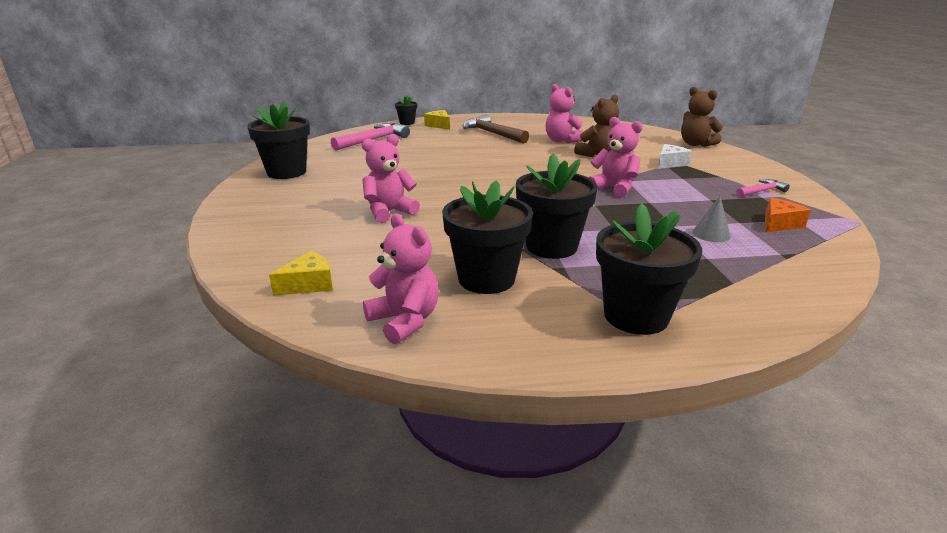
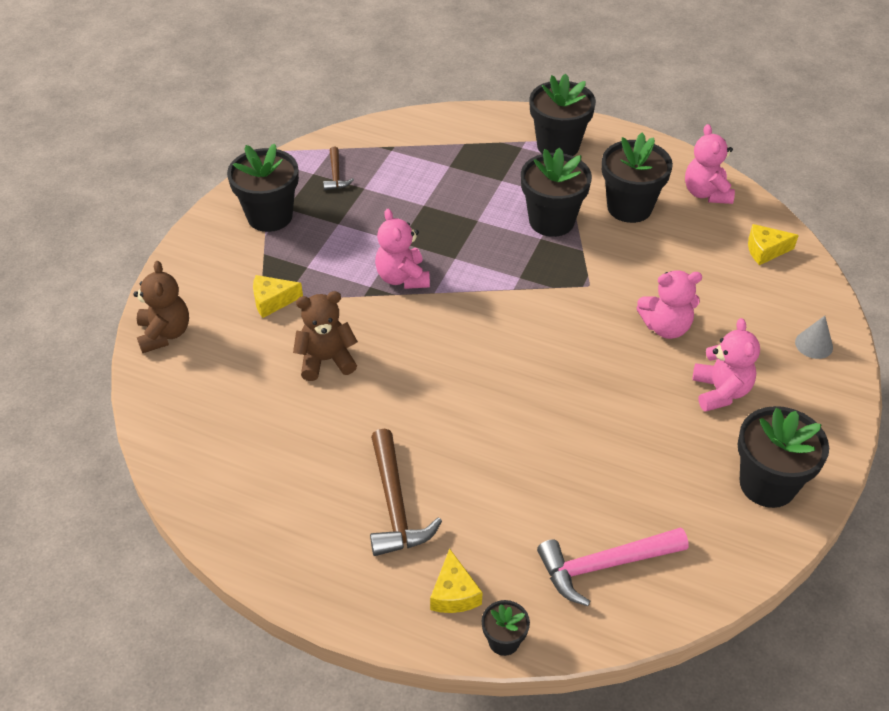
camera: 150 degrees left, 20 degrees up
(561, 141) = (321, 426): pink teddy bear -> pink teddy bear (720, 391)
(670, 163) = (272, 301): white cheese -> yellow cheese
(711, 234) = (408, 186): grey cone -> grey cone (814, 344)
(761, 191) = (269, 216): pink hammer -> black flower pot
(779, 224) = (336, 175): orange cheese -> brown hammer

